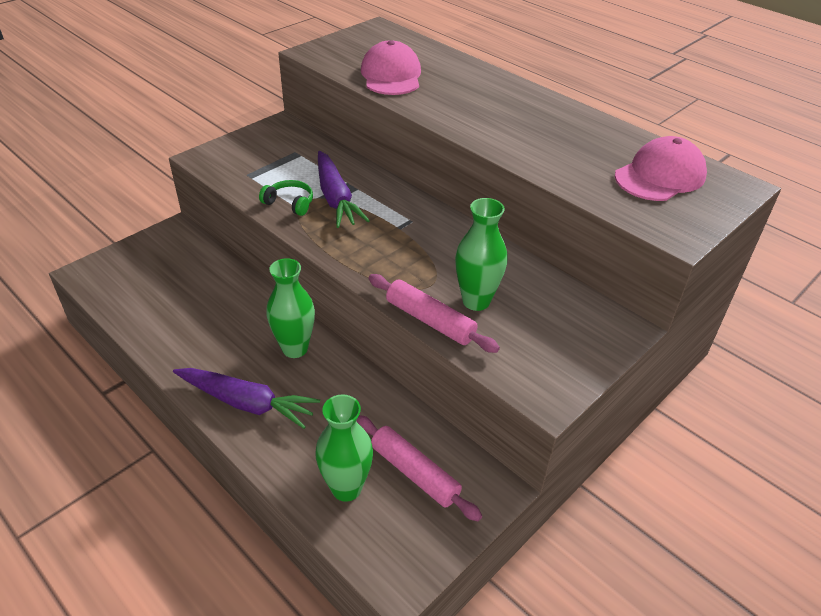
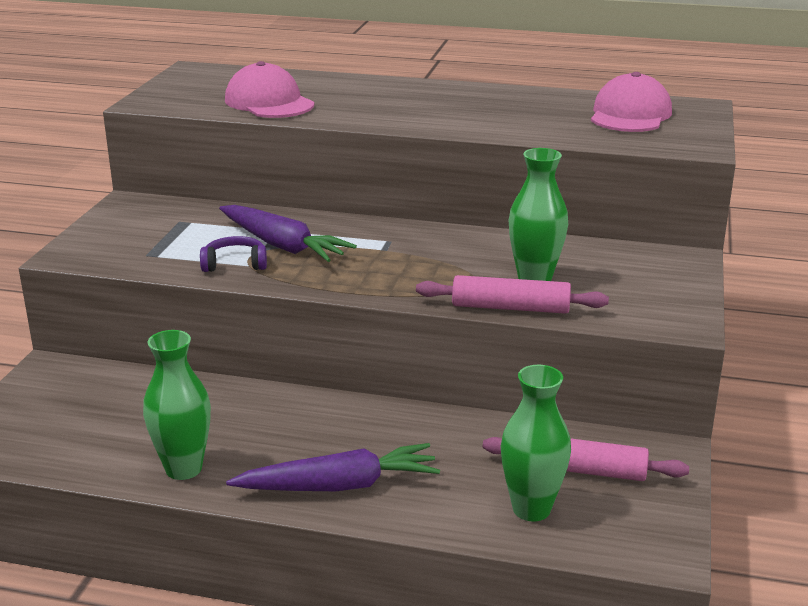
camera: 30 degrees left, 15 degrees down
(290, 203) = (235, 264): green headphones -> purple headphones
(295, 348) = (337, 421): green vase -> green vase (183, 469)

